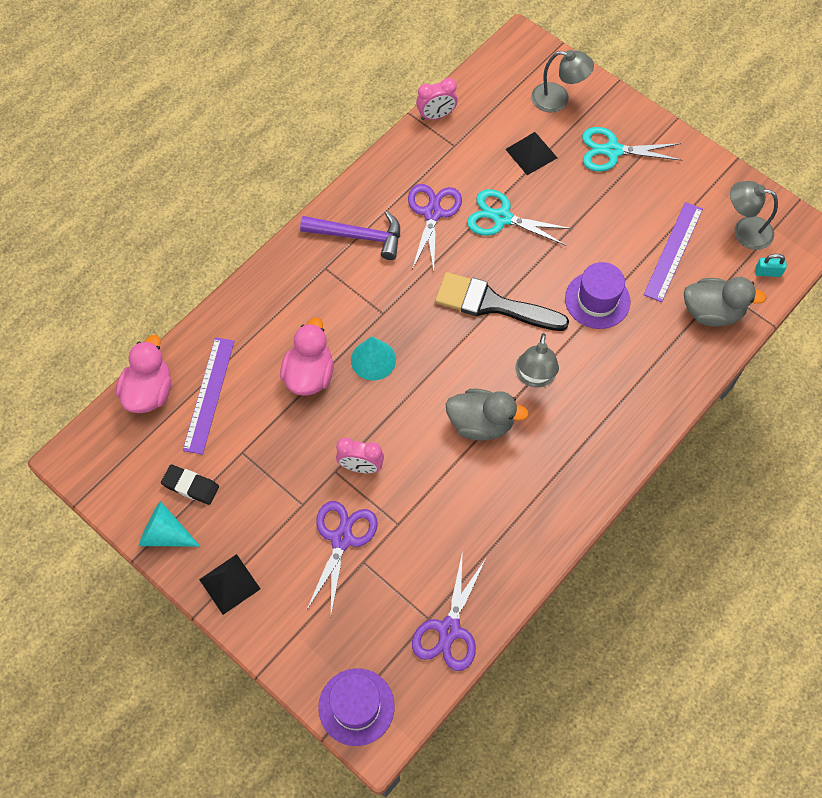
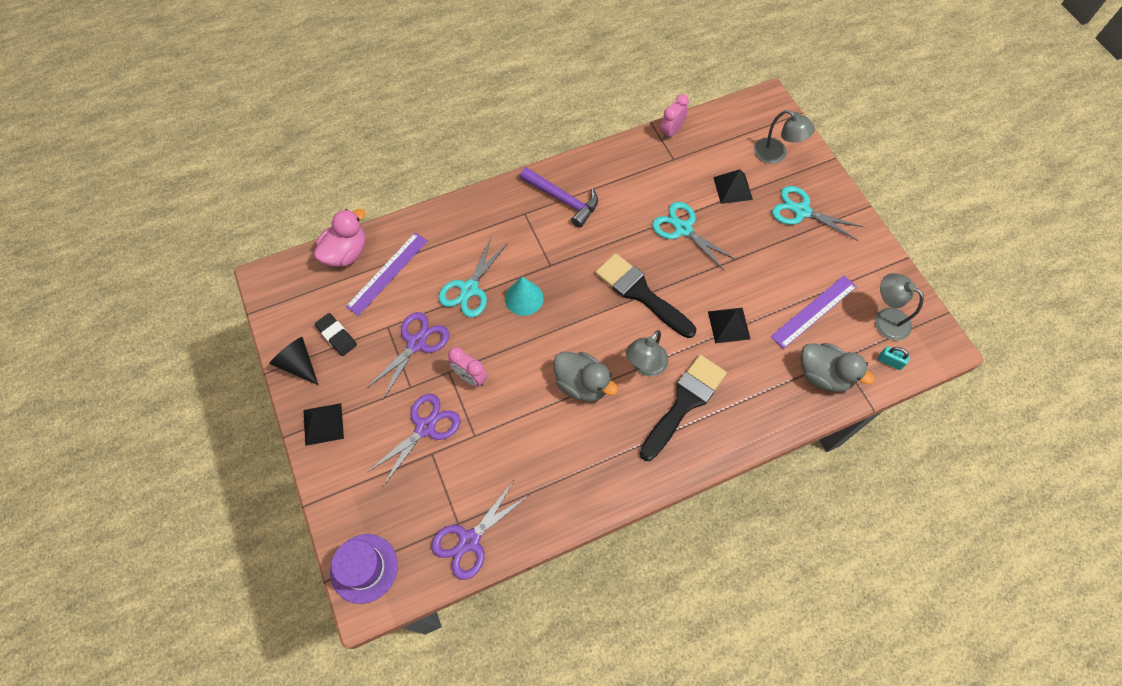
camera: 25 degrees right, 0 degrees up
(165, 534) = (298, 364): turquoise cone -> black cone
(309, 374) = (469, 289): pink duck -> turquoise scissors
(432, 213) = (629, 204): purple scissors -> purple scissors (416, 343)
(436, 115) = (671, 131): pink clock -> pink clock turned 120 degrees clockwise
(592, 398) = (684, 403): none -> black brush
(597, 300) = (729, 325): purple hat -> black pyramid

